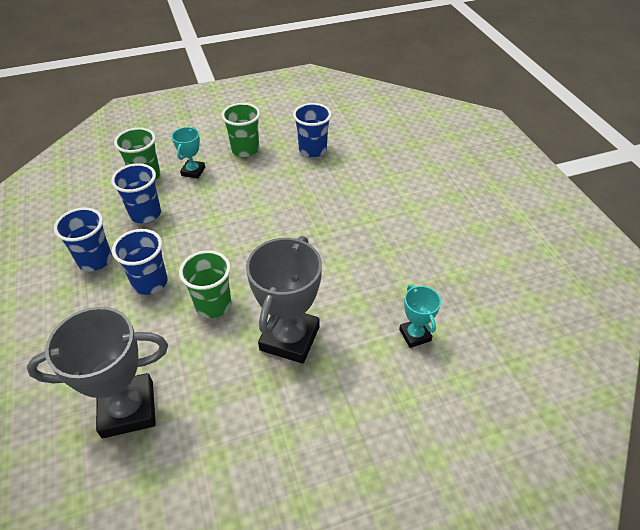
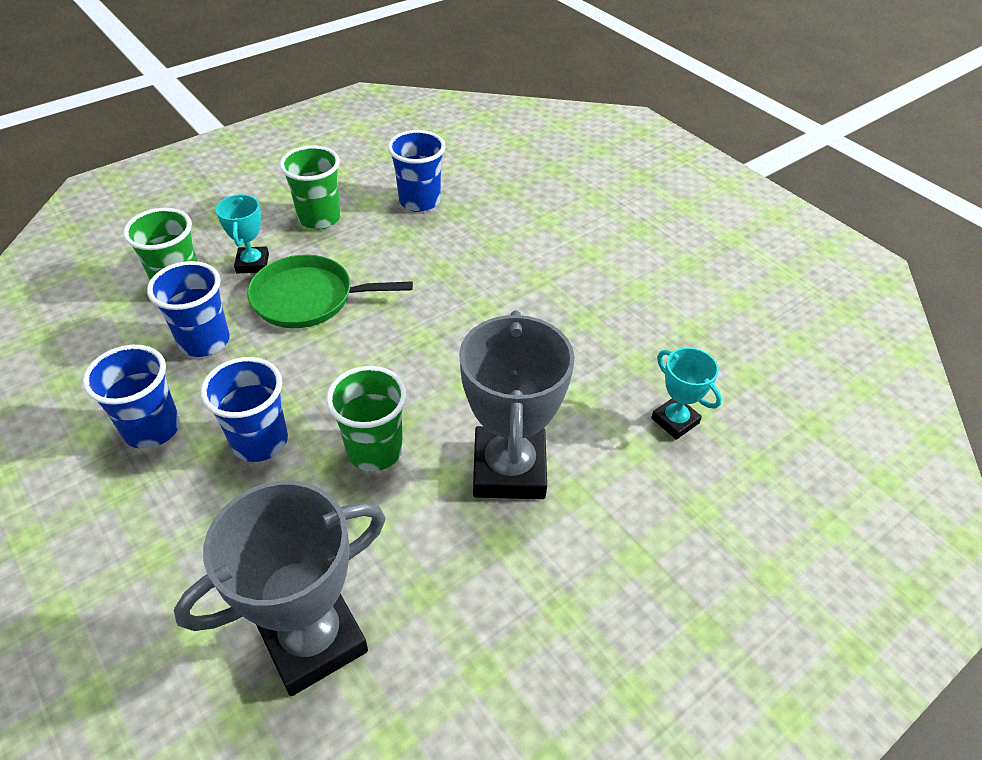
camera: 20 degrees left, 0 degrees up
(216, 200) = (308, 298): none -> green pan

